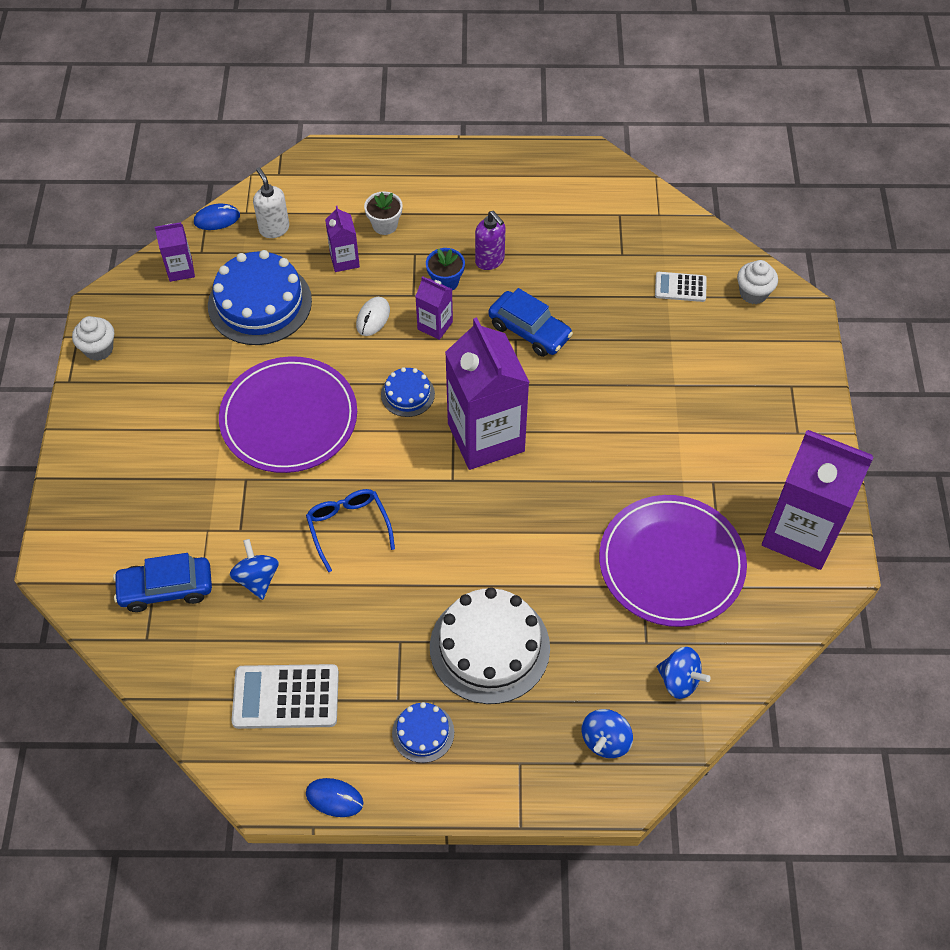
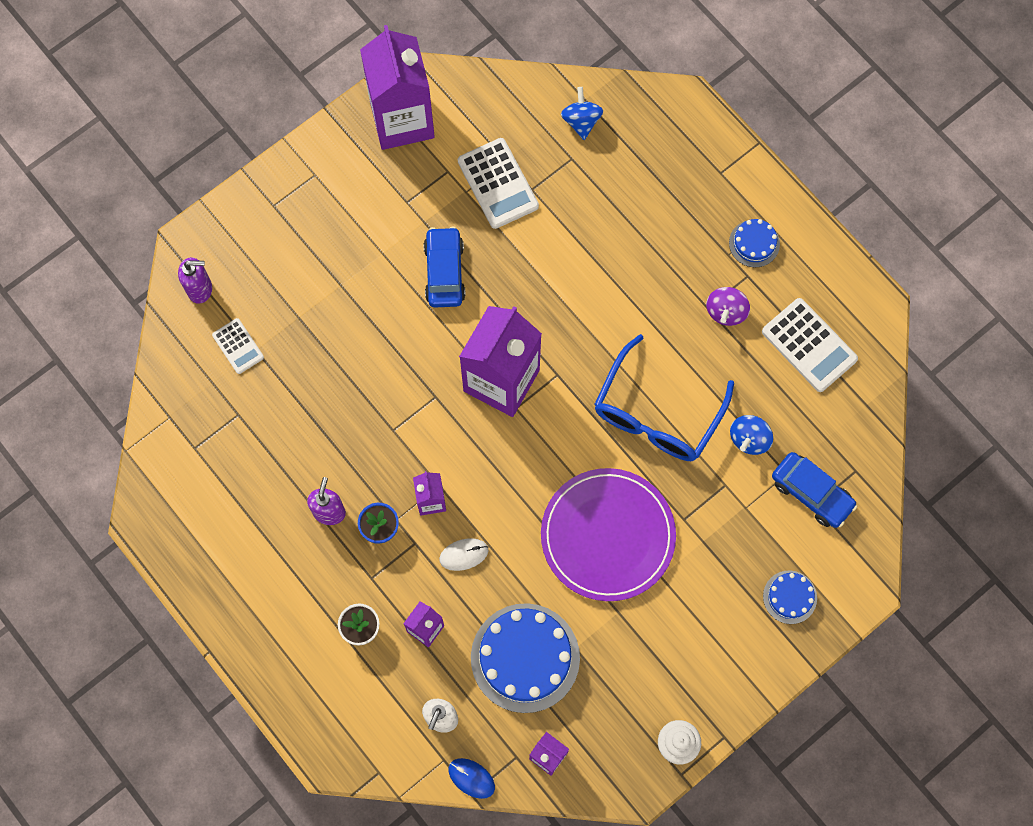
camera: 130 degrees left, 15 degrees up
(334, 798) = (841, 260): blue mouse -> none
(348, 528) = (657, 412): blue glasses -> blue glasses, size x1.71
(382, 653) = (726, 312): none -> purple spinning top
(407, 394) = (512, 467): blue cake -> blue cake (790, 597)
(489, 647) = (661, 249): white cake -> none
(529, 331) = (376, 425): blue car -> blue car (444, 272)
(605, 740) = (661, 135): blue spinning top -> none
(671, 563) = (498, 184): purple plate -> white calculator
(753, 293) = (200, 289): white cupcake -> purple soap dispenser

